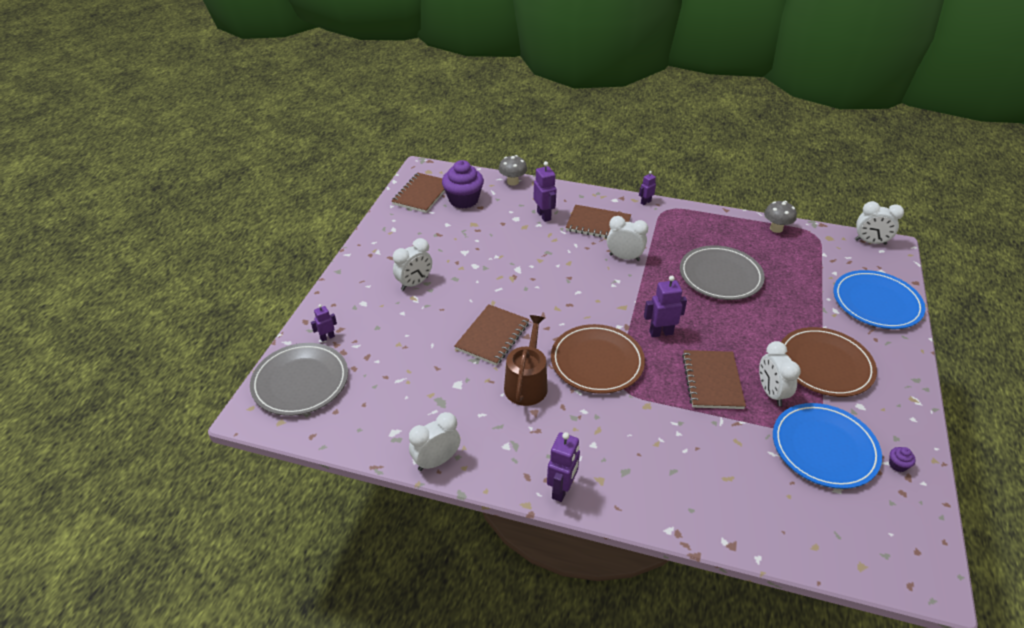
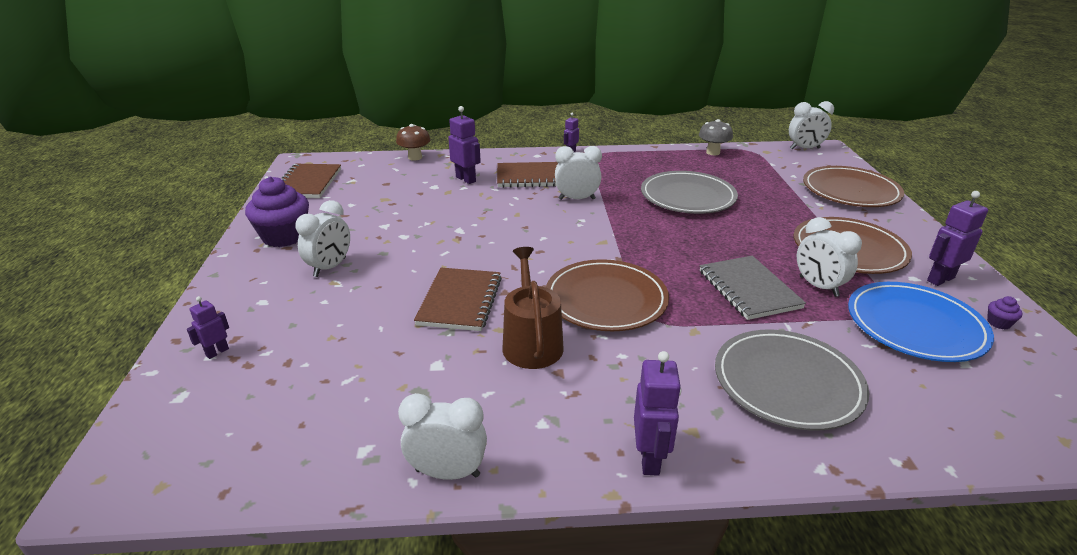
camera: 20 degrees left, 10 degrees down
(300, 382) = (185, 419): grey plate -> grey plate (787, 383)
(436, 461) = (447, 472): white clock -> white clock turned 60 degrees clockwise
(463, 200) = (363, 180): purple cupcake -> purple cupcake (284, 236)
(512, 182) = (415, 157): grey mushroom -> brown mushroom
(661, 333) = (661, 256): purple robot -> purple robot (940, 279)
(712, 381) = (748, 289): brown notebook -> grey notebook
(876, 303) = (850, 191): blue plate -> brown plate

